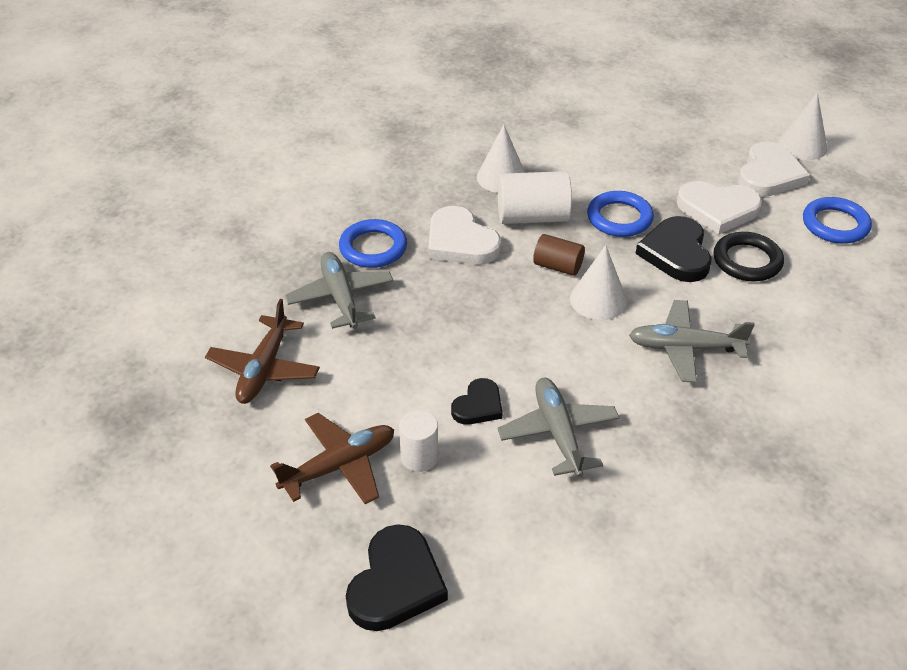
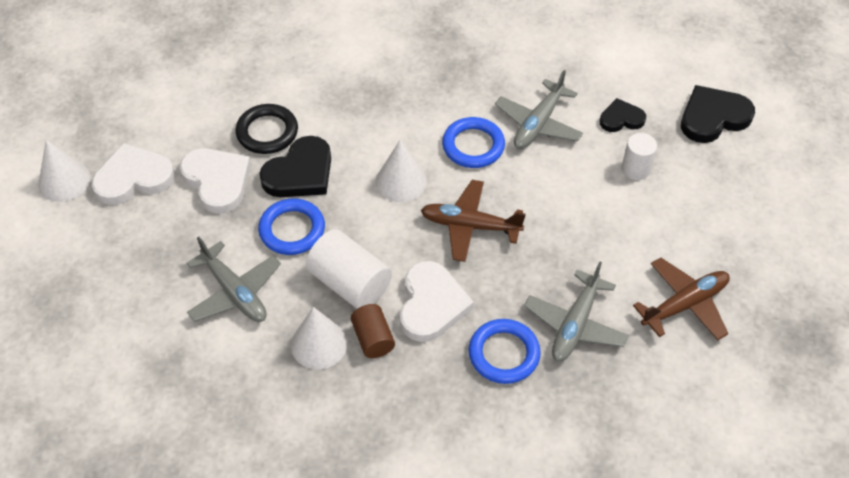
camera: 135 degrees left, 10 degrees up
(340, 466) = (689, 198): brown plane -> brown plane (469, 226)
(478, 405) = (566, 172): black heart -> black heart (621, 118)
(557, 266) = (391, 226): brown cylinder -> brown cylinder (373, 339)
(684, 348) = (397, 113): grey plane -> grey plane (235, 292)
(835, 224) = (169, 110): blue ring -> blue ring (473, 146)

